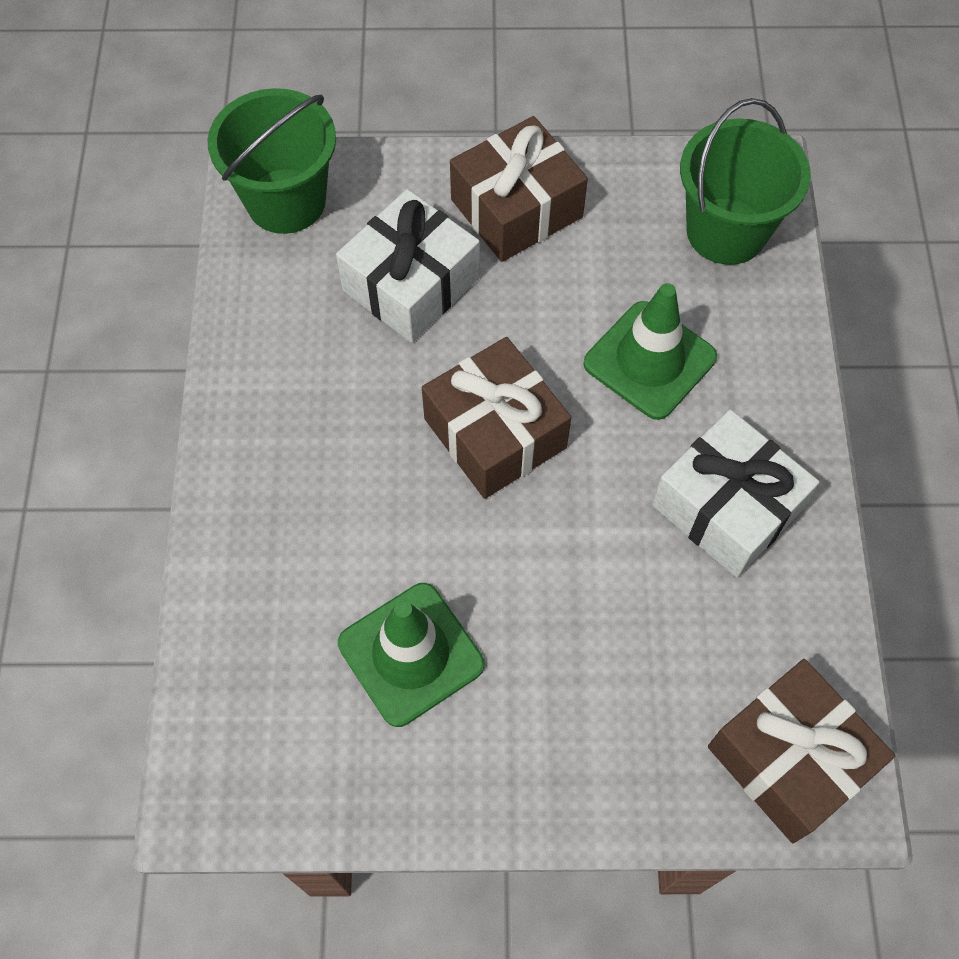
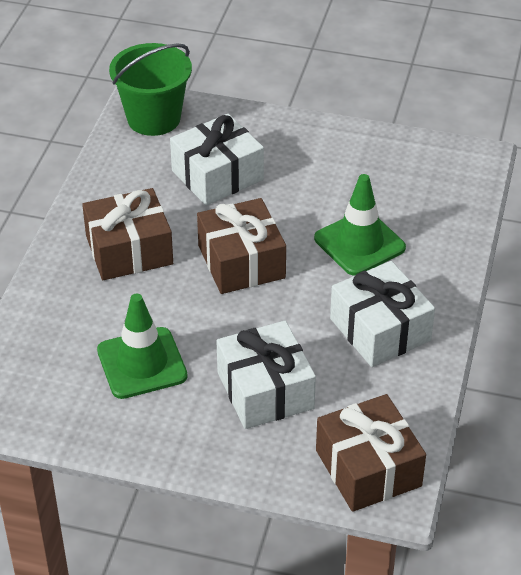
camera: 15 degrees right, 20 degrees down
(516, 208) = (302, 148): brown gift -> brown gift (129, 250)
(602, 657) = (265, 390): none -> white gift
(726, 231) = (440, 184): green bucket -> none

